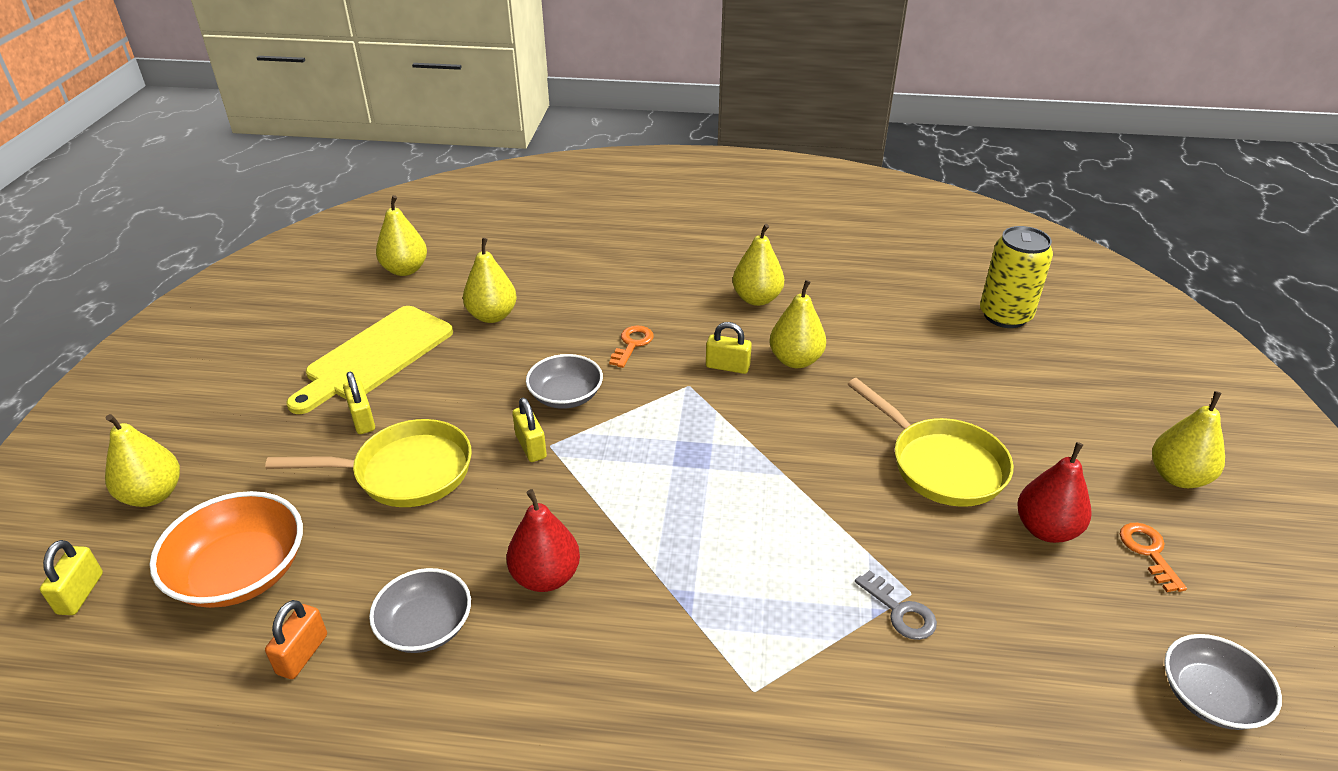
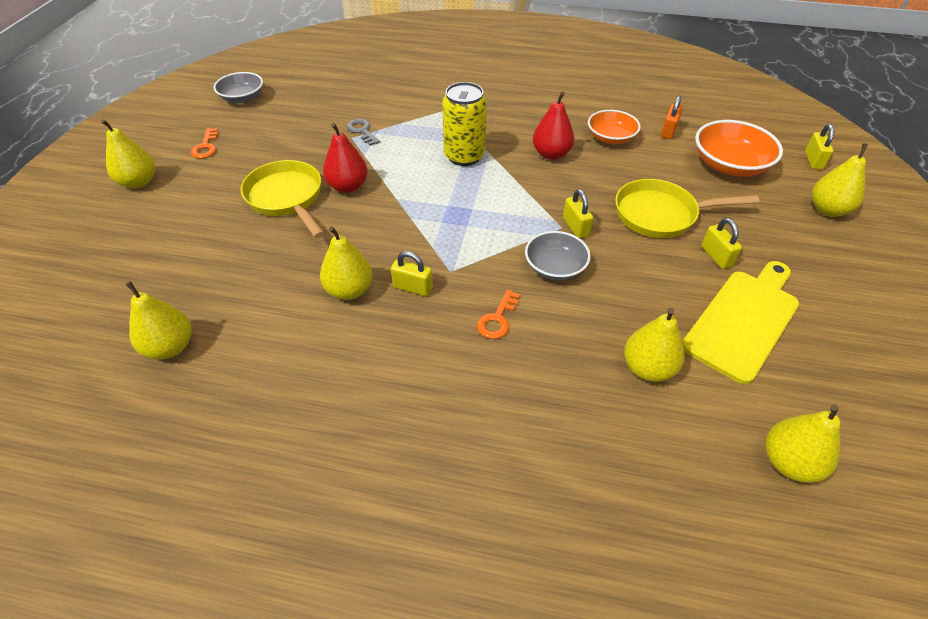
camera: 175 degrees left, 10 degrees up
(425, 626) = (610, 138): grey bowl -> orange bowl
(757, 299) = (357, 374): yellow pear -> yellow pear (170, 347)
(1005, 316) = (114, 330): yellow can -> yellow can (464, 156)
(1046, 529) = (252, 160): red pear -> red pear (348, 186)

